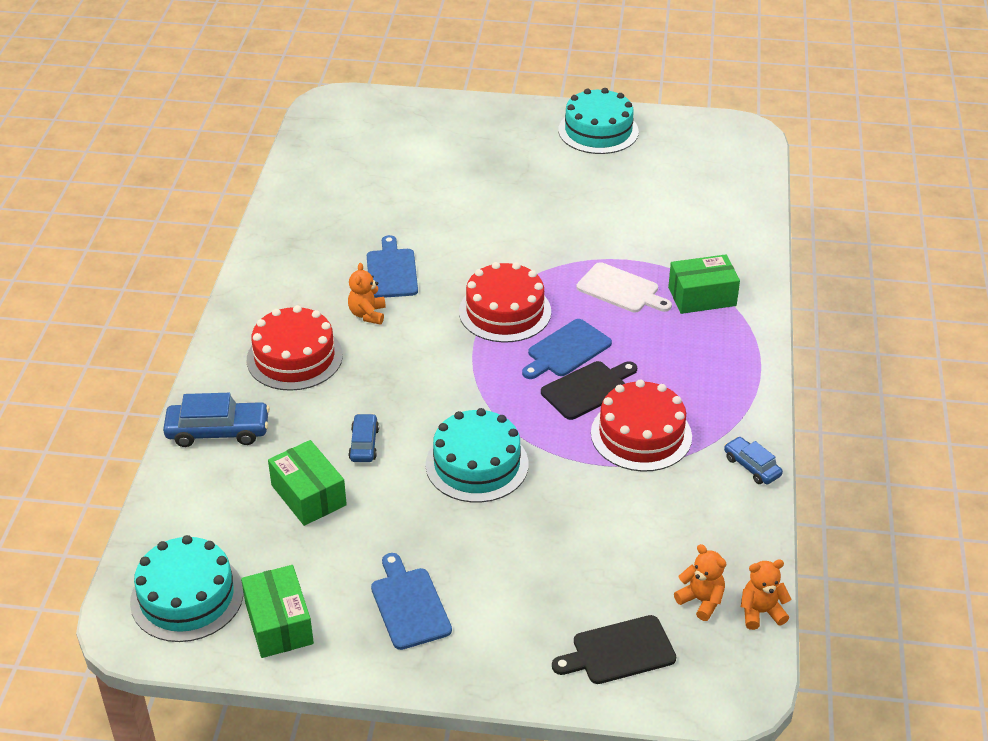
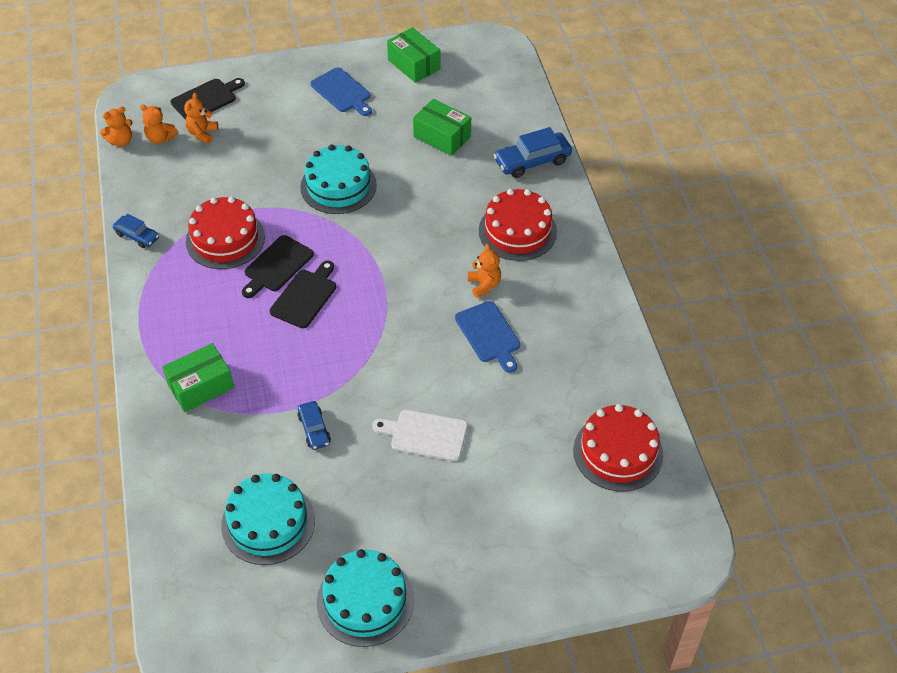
camera: 160 degrees right, 10 degrees up
(187, 596) = (477, 64): turquoise cake -> turquoise cake (268, 522)
(364, 444) = (425, 179): blue car -> blue car (314, 429)
(505, 311) = (371, 320): red cake -> red cake (618, 452)
(566, 350) = (305, 296): blue cutting board -> black cutting board
(621, 290) = (276, 373): white cutting board -> white cutting board (425, 435)
(638, 592) = (202, 133): none -> orange teddy bear

